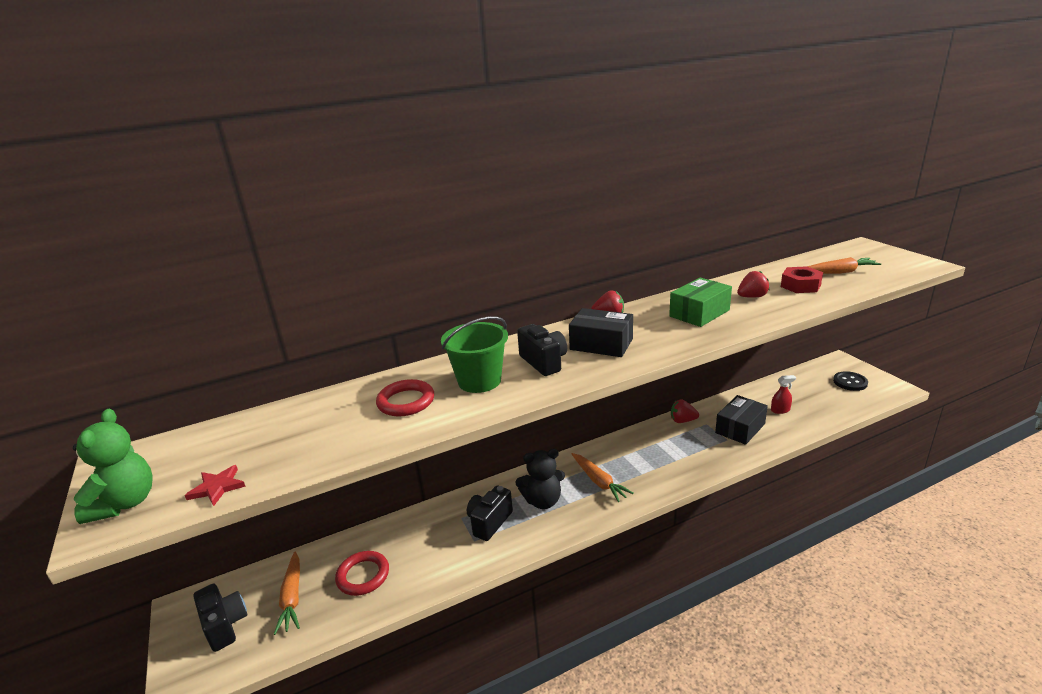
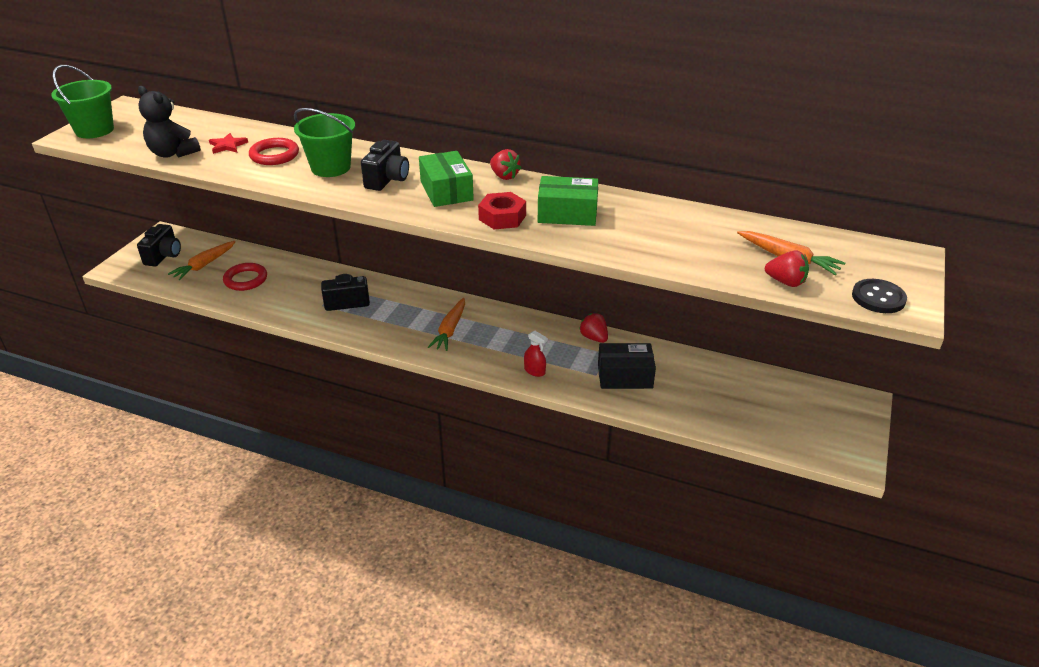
camera: 45 degrees right, 10 degrees up
(125, 503) = (94, 130): green teddy bear -> green bucket
(217, 487) = (129, 146): red star -> red star (228, 145)
(543, 501) = (396, 314): black teddy bear -> black teddy bear (173, 153)
(601, 344) = (446, 191): black box -> green box
(752, 297) = (644, 228): red strawberry -> red strawberry (785, 282)
(780, 410) = (692, 390): red spray bottle -> red spray bottle (534, 371)
(800, 285) = (713, 246): red nut -> red nut (502, 217)
(850, 382) = (820, 422): black button -> black button (878, 298)

